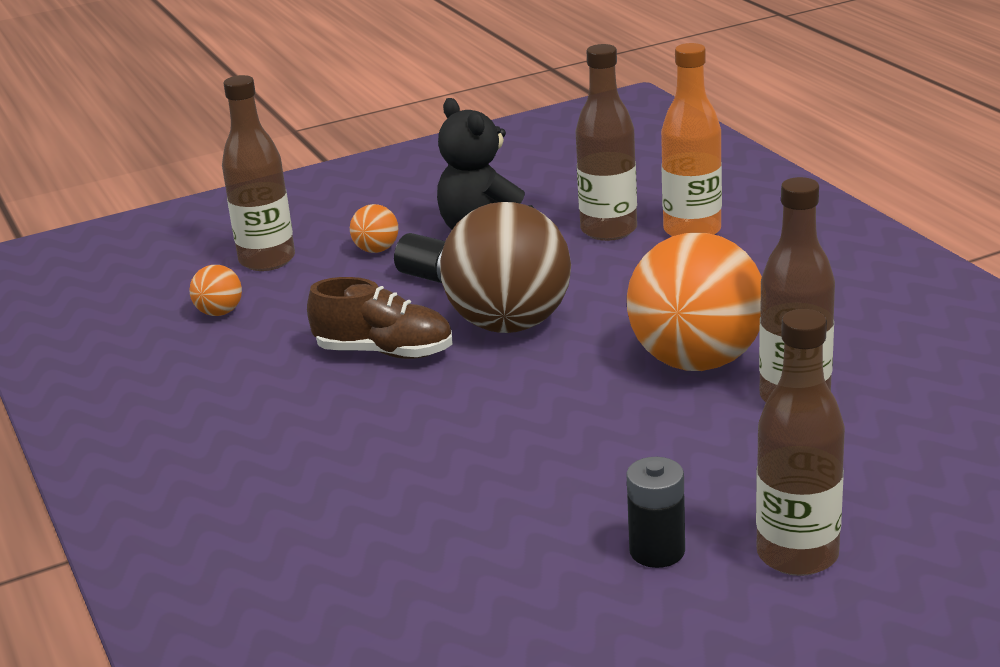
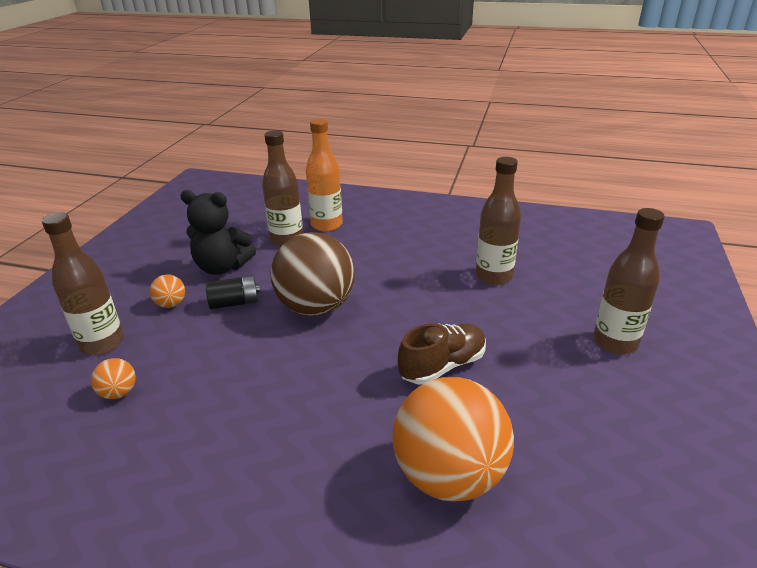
camera: 50 degrees left, 5 degrees up
(385, 352) = (273, 358): brown shoe -> brown shoe (442, 366)
(657, 551) = (571, 377): black battery -> none
(696, 361) = (430, 281): orange ball -> orange ball (449, 475)

